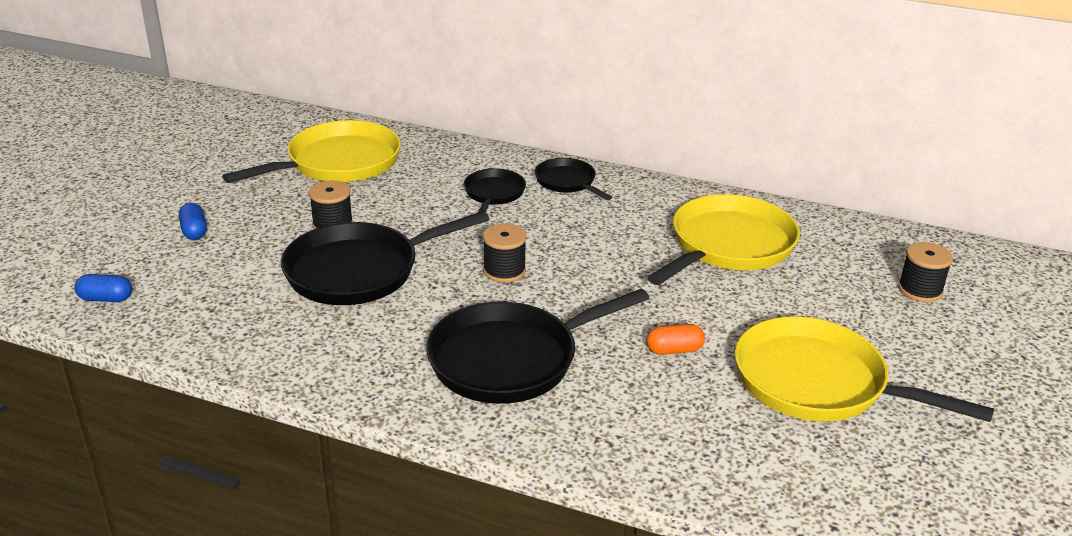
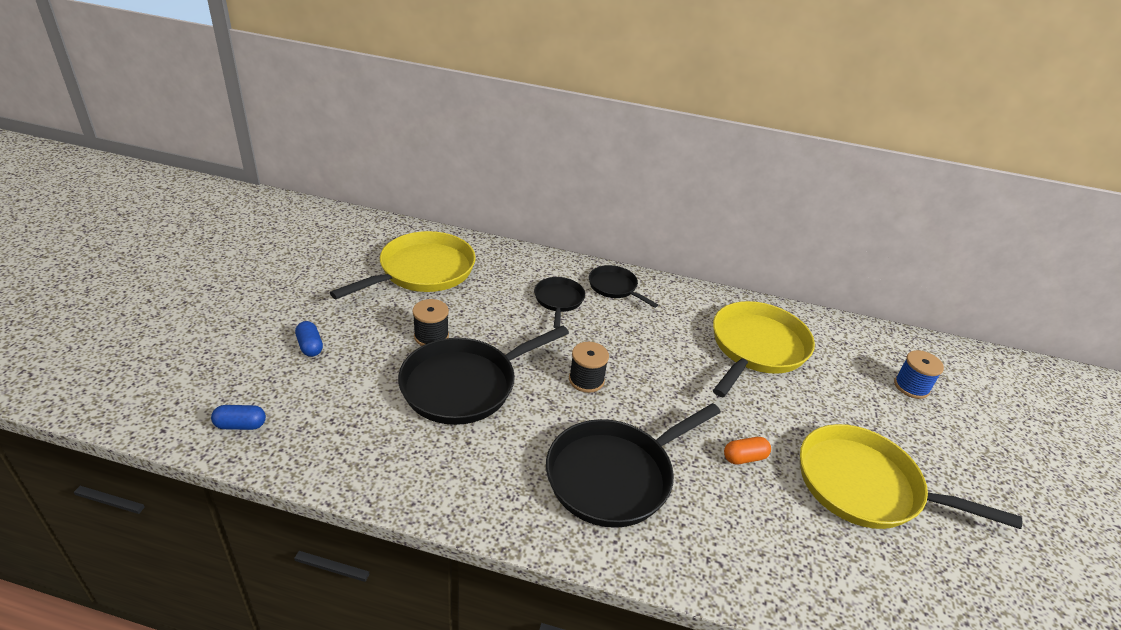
camera: 10 degrees left, 5 degrees up
(920, 290) = (911, 387): black spool -> blue spool

